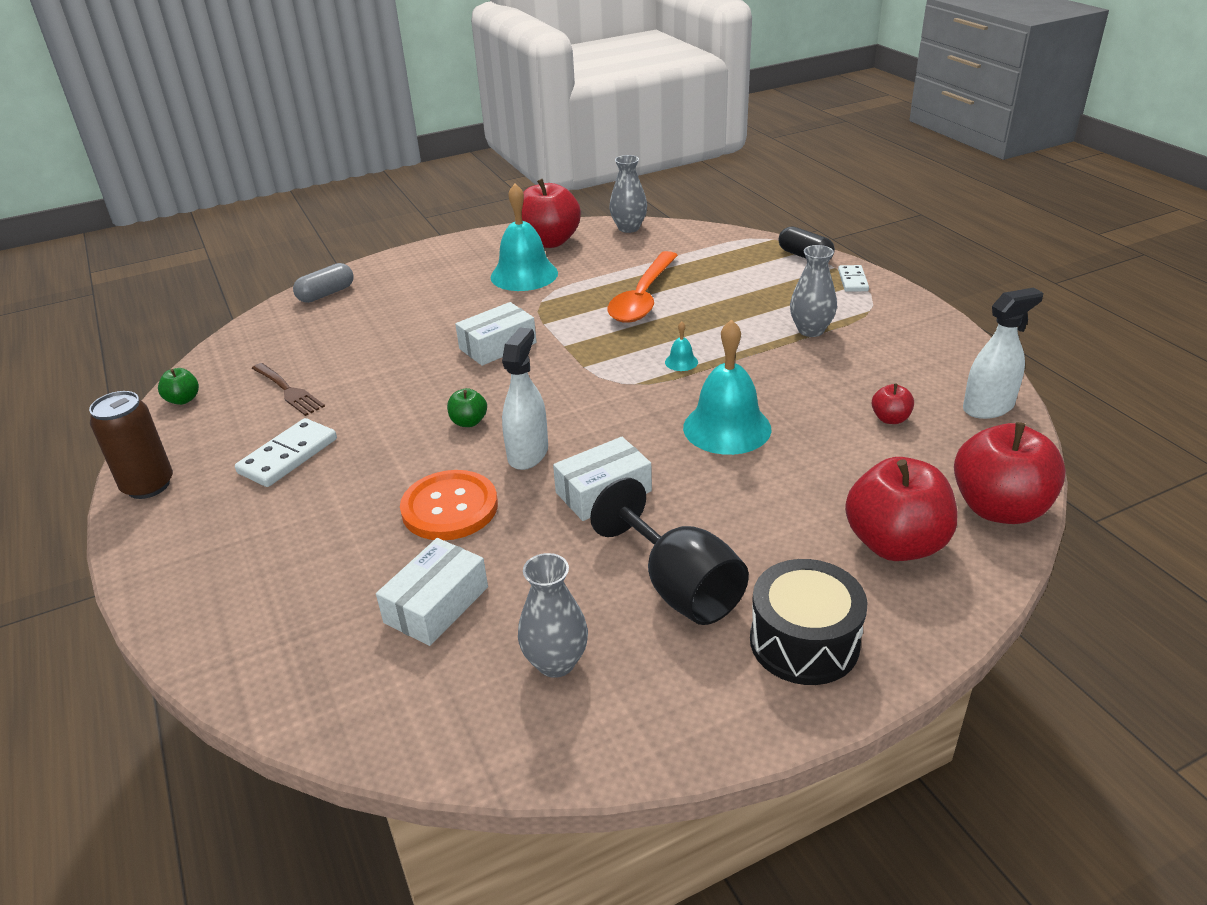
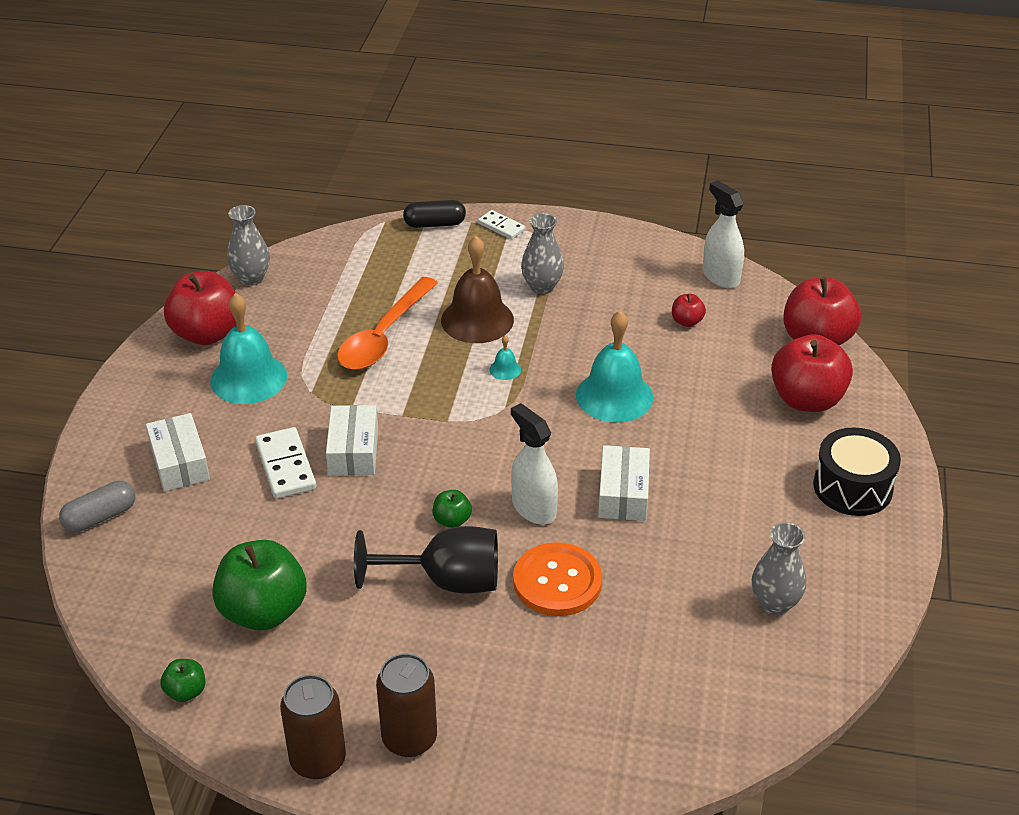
camera: 55 degrees left, 5 degrees up
(199, 517) = (409, 739): none -> brown can
(288, 391) = (263, 611): brown fork -> green apple
(288, 456) = (377, 649): white domino -> white domino (286, 466)
(326, 294) = (100, 517): grey capsule -> grey capsule turned 60 degrees clockwise
(436, 604) = (663, 637): white box -> white box (179, 463)
(643, 297) = (384, 336): orange spoon -> orange spoon turned 60 degrees clockwise
(679, 587) = (757, 511): black goblet -> black goblet (446, 581)
(722, 323) = (477, 320): none -> brown bell
(988, 407) = (720, 277): white spray bottle -> white spray bottle turned 45 degrees counterclockwise

